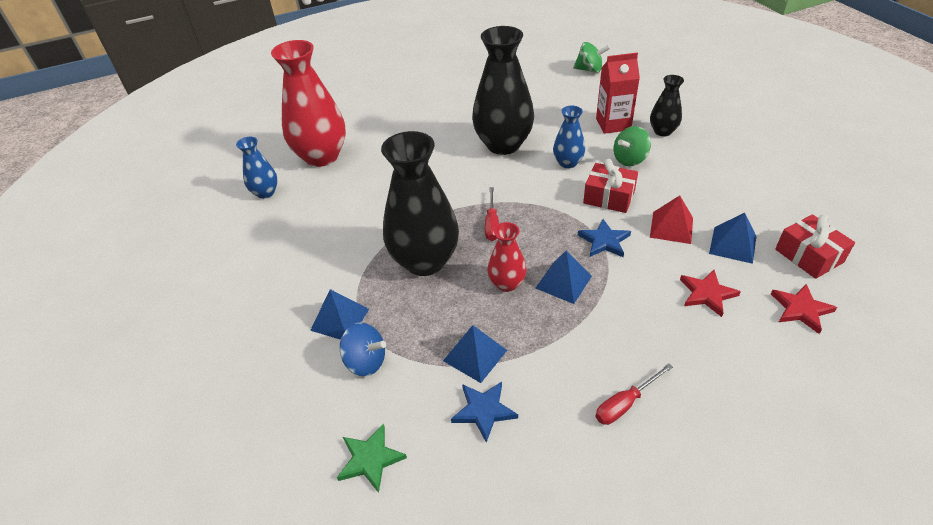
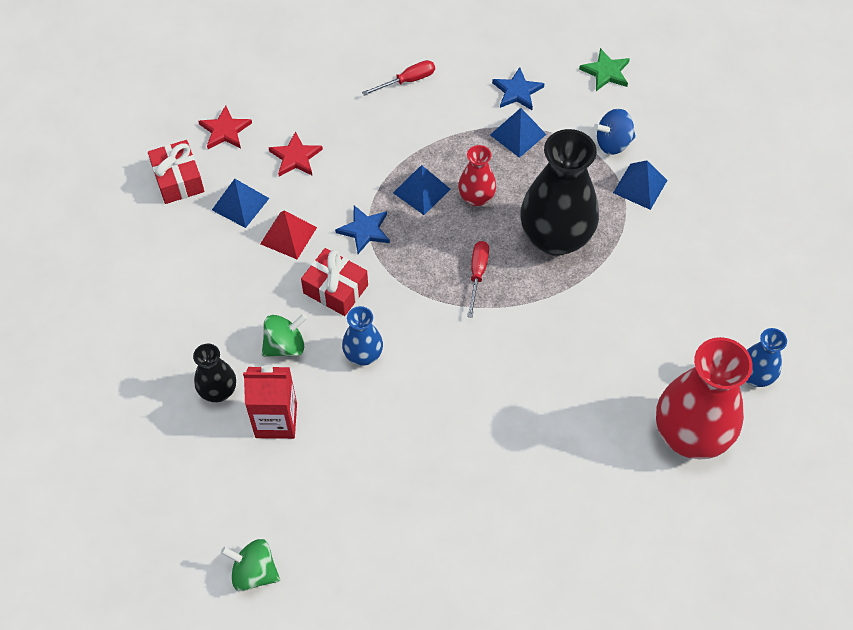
camera: 175 degrees left, 15 degrees up
(366, 362) = (613, 143): blue spinning top -> blue spinning top turned 45 degrees counterclockwise
(503, 144) = (437, 408): black vase -> none

